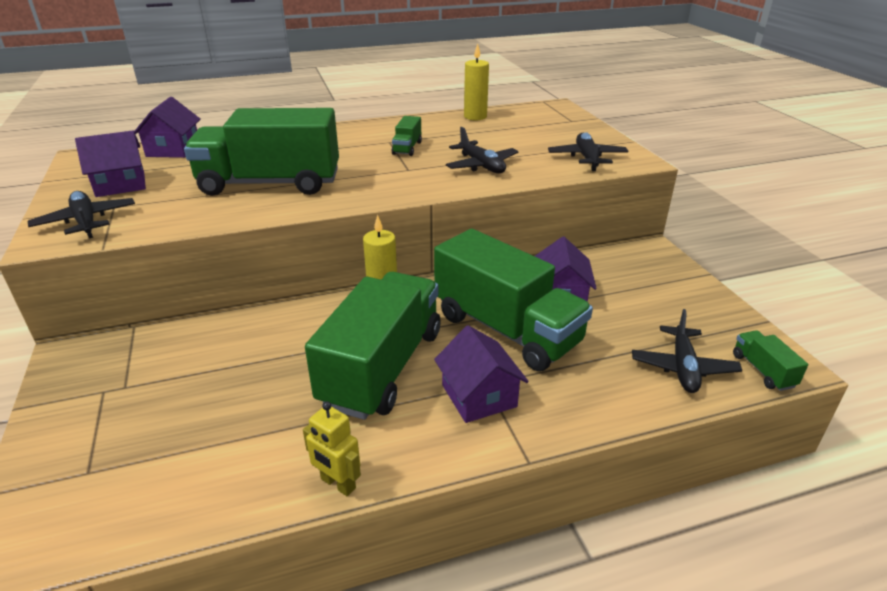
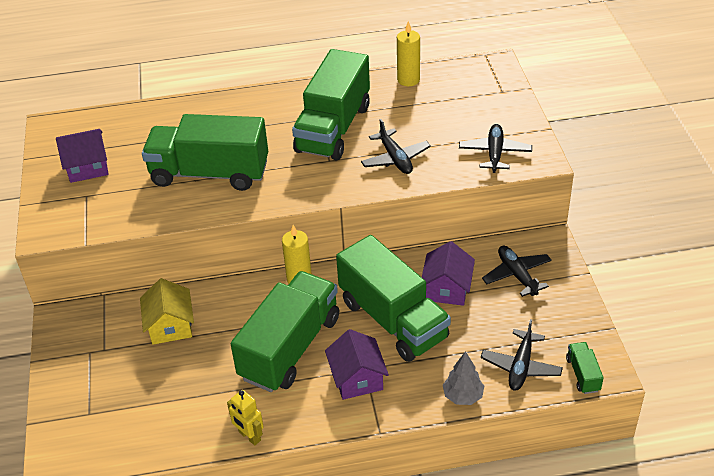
camera: 10 degrees right, 10 degrees up
(86, 222) = (68, 213): black plane -> black plane (517, 275)
(173, 149) = (126, 119): purple house -> none
(220, 354) = (170, 326): none -> yellow house
(407, 148) = (333, 128): green truck -> green truck, size x2.46
(625, 406) = (463, 396): none -> grey tree

